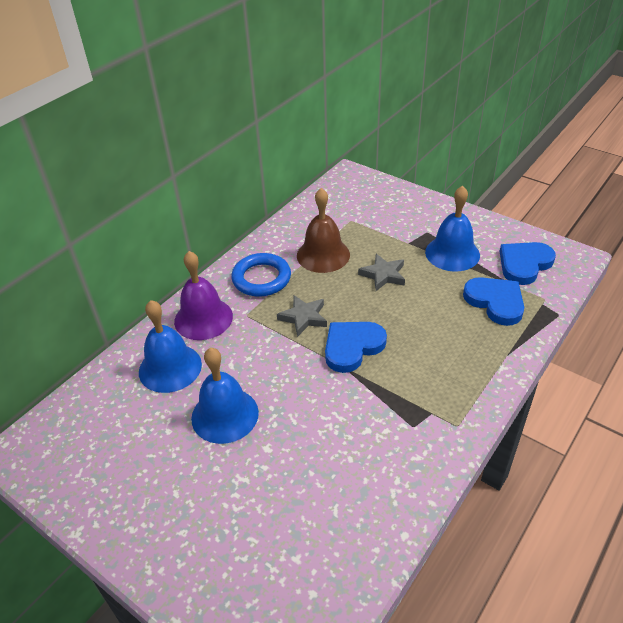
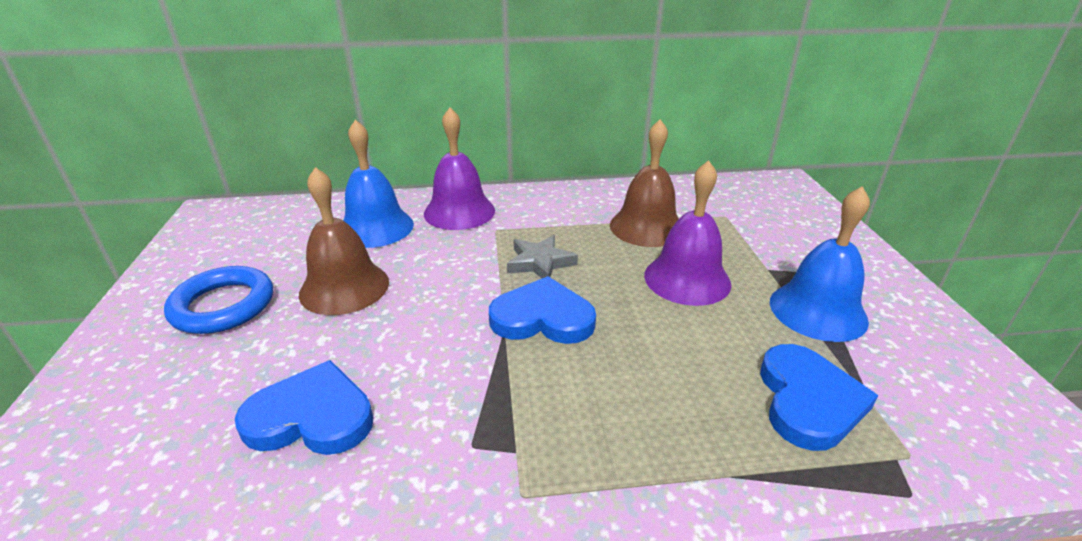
camera: 45 degrees right, 10 degrees down
(225, 415) = (344, 287): blue bell -> brown bell
(261, 278) = (556, 212): blue ring -> blue ring (223, 305)
(383, 275) = (687, 279): grey star -> purple bell
(524, 264) = (931, 390): blue heart -> blue heart (311, 416)

